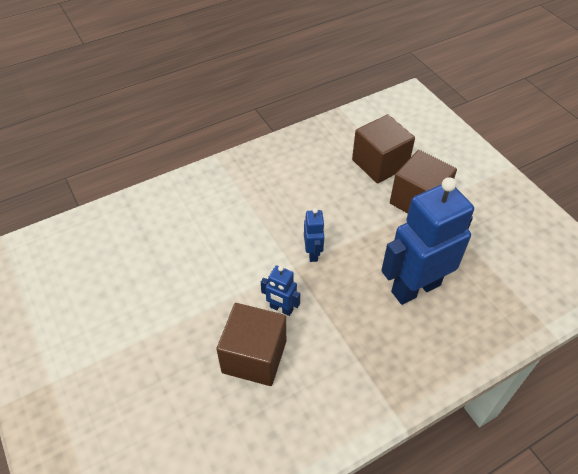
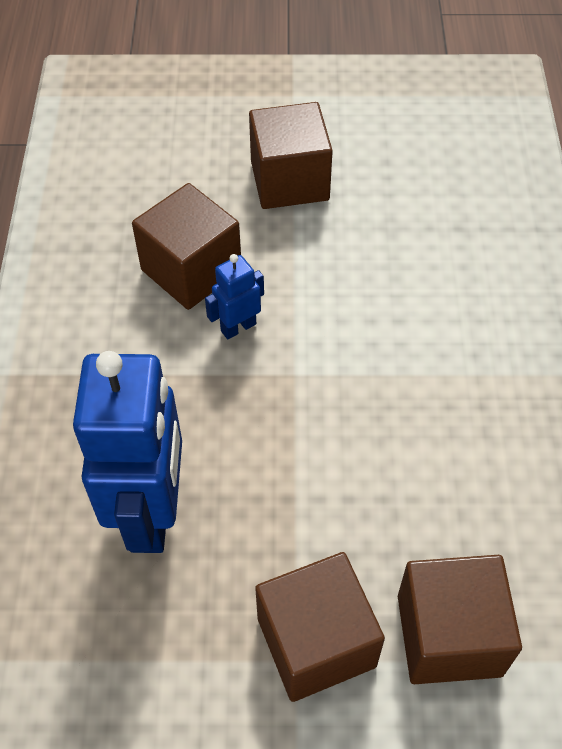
camera: 120 degrees right, 5 degrees up
(145, 340) = (289, 181): none -> brown cube
(313, 253) = (305, 411): blue robot -> none

